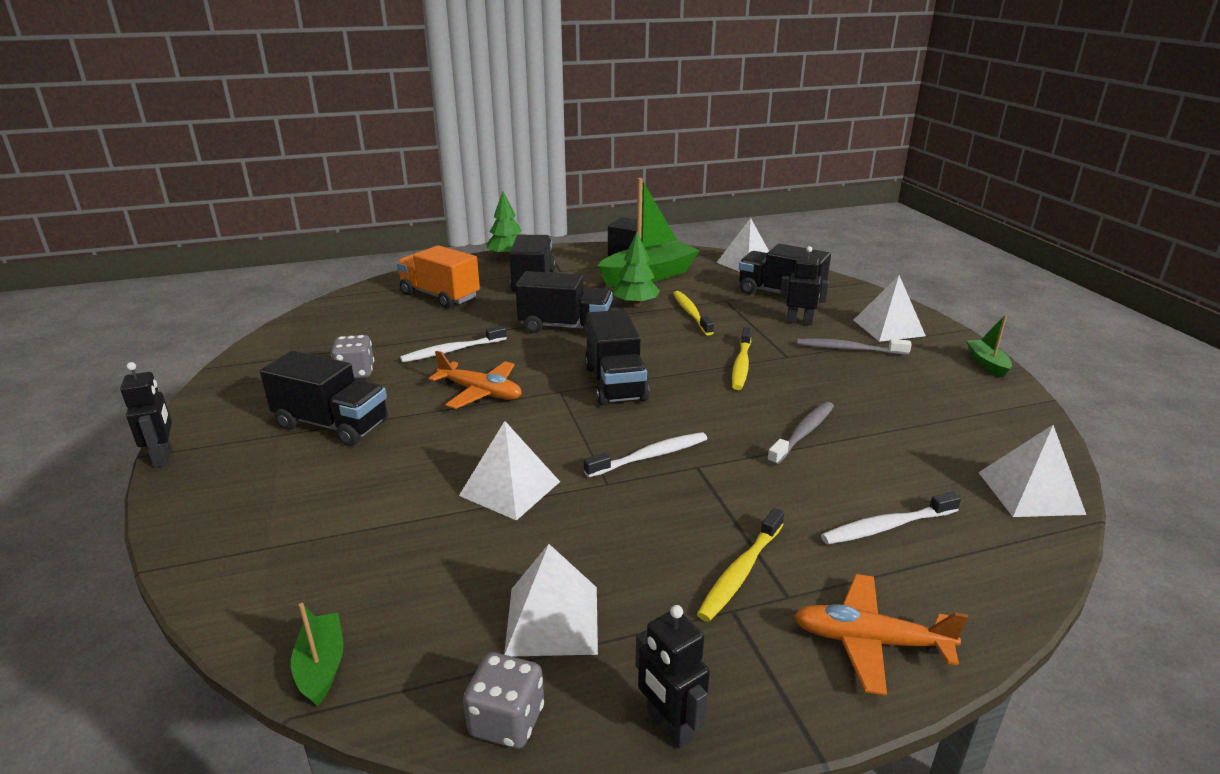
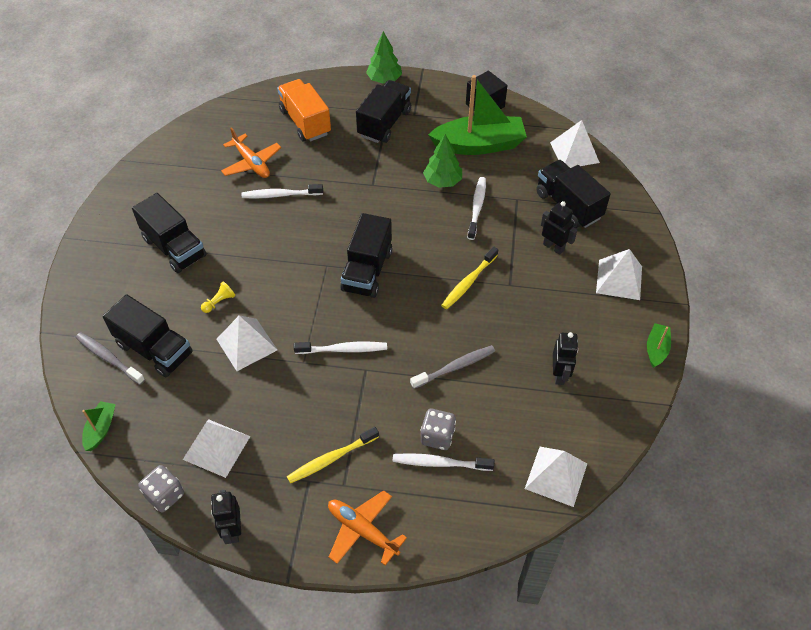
camera: 25 degrees right, 25 degrees up
(163, 457) = (75, 243): black robot -> black robot (559, 374)
(355, 373) = (209, 198): grey dice -> grey dice (437, 436)
(436, 458) = (219, 302): none -> yellow pawn
(480, 392) = (276, 248): orange plane -> orange plane (251, 163)
(565, 327) = (373, 193): black truck -> black truck (154, 349)
(691, 313) = (477, 207): yellow toothbrush -> white toothbrush
(848, 349) = (563, 294): grey toothbrush -> grey toothbrush (109, 358)

